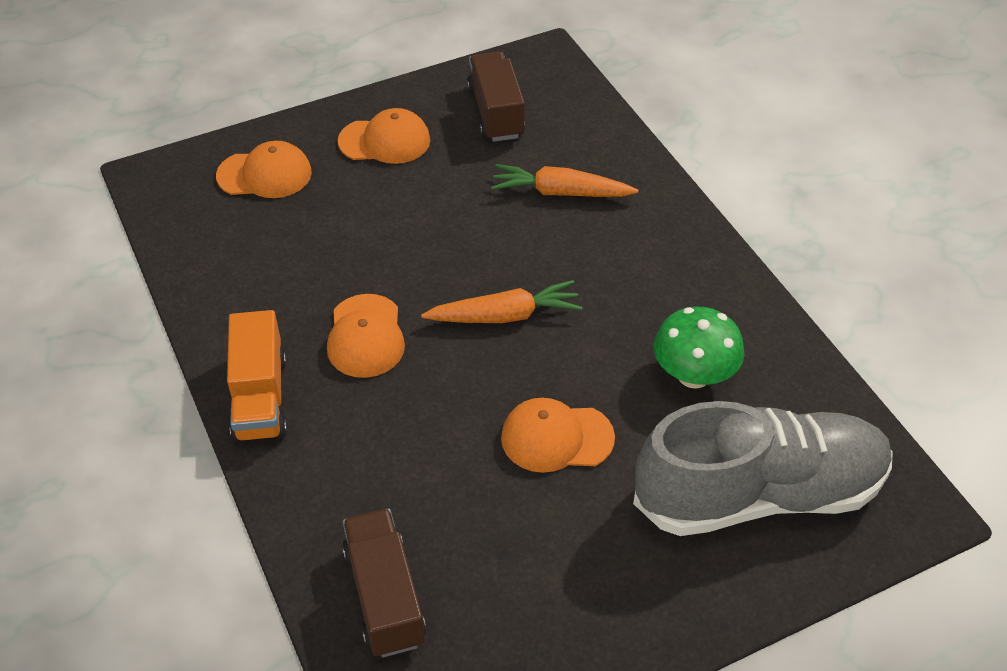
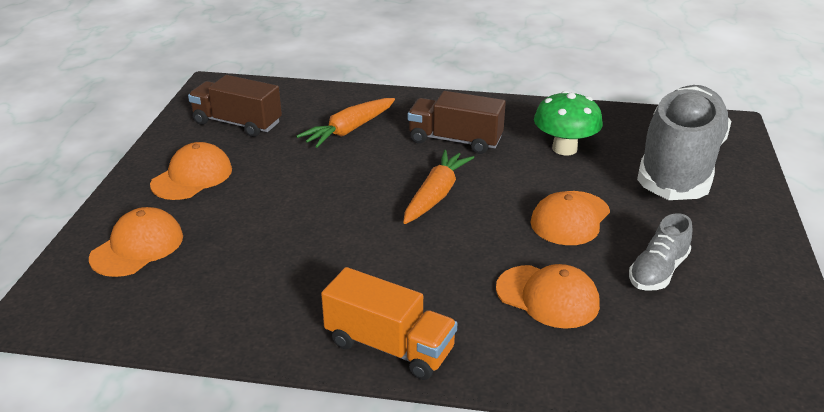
camera: 55 degrees left, 15 degrees down
(365, 336) = (385, 264): orange cap -> orange cap (547, 297)
(385, 596) = (659, 356): brown truck -> brown truck (455, 140)
(522, 547) = (658, 271): none -> grey shoe

